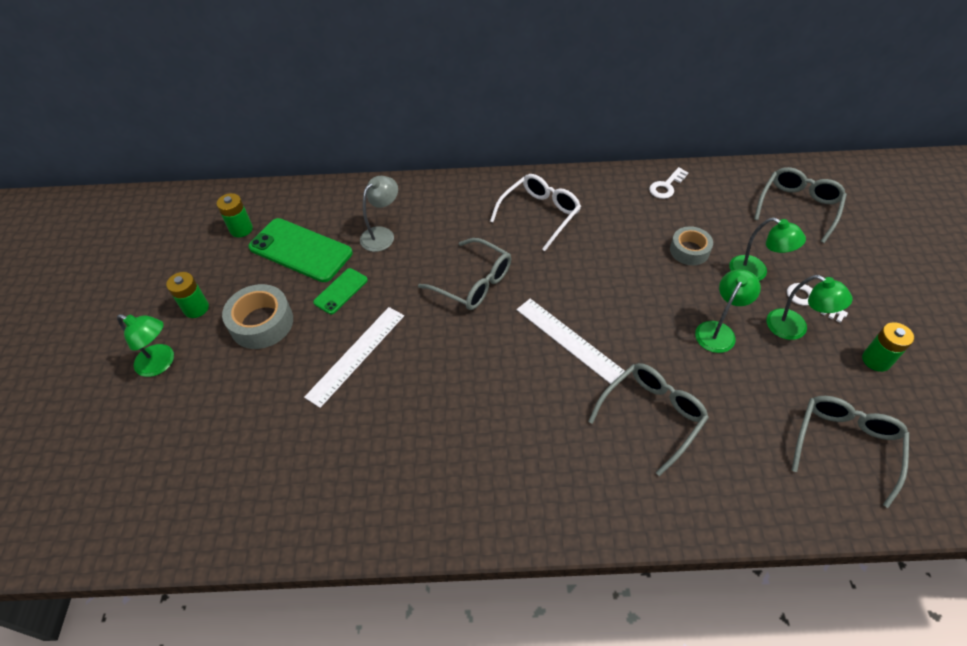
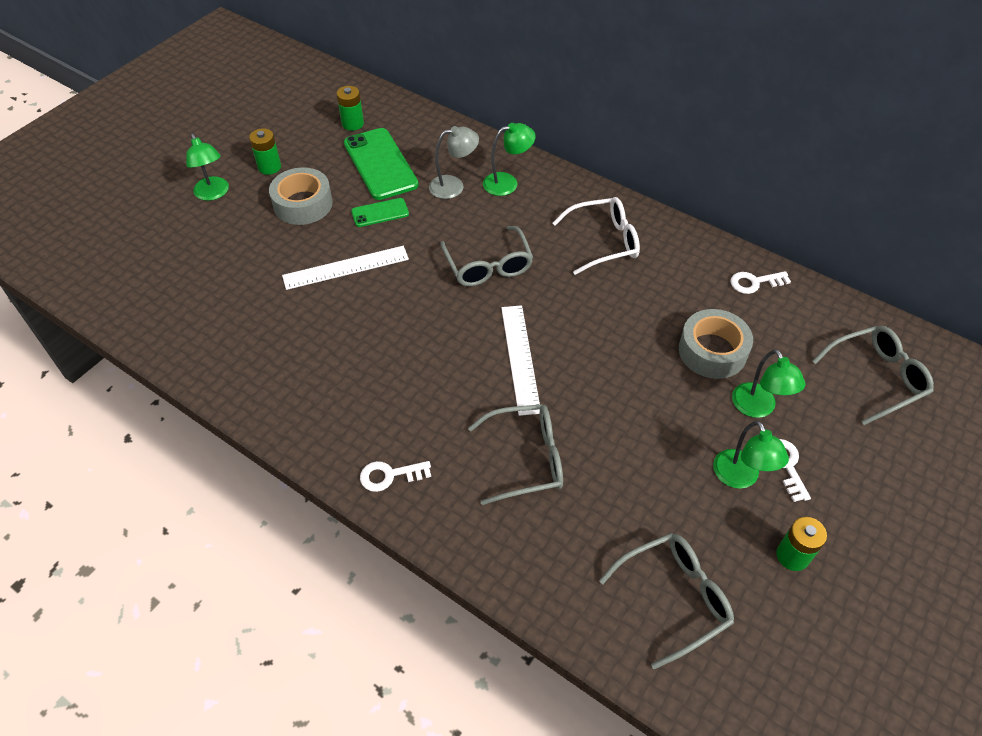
camera: 35 degrees right, 0 degrees up
(567, 506) = (389, 475): none -> white key
(689, 250) = (712, 351): grey tape -> grey tape, size x1.51
(718, 331) = (662, 433): green lamp -> green lamp (507, 183)

